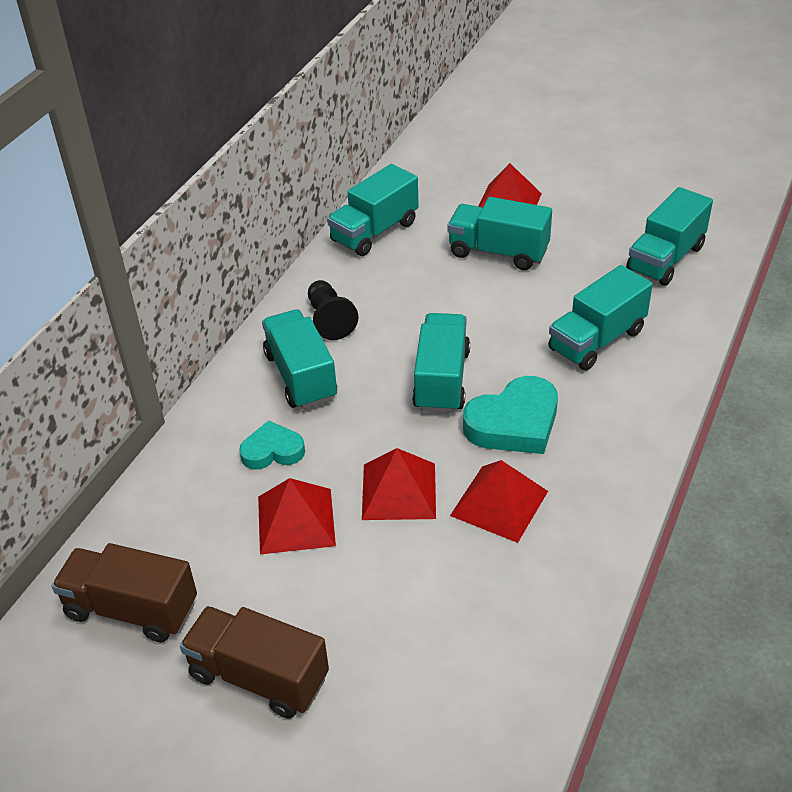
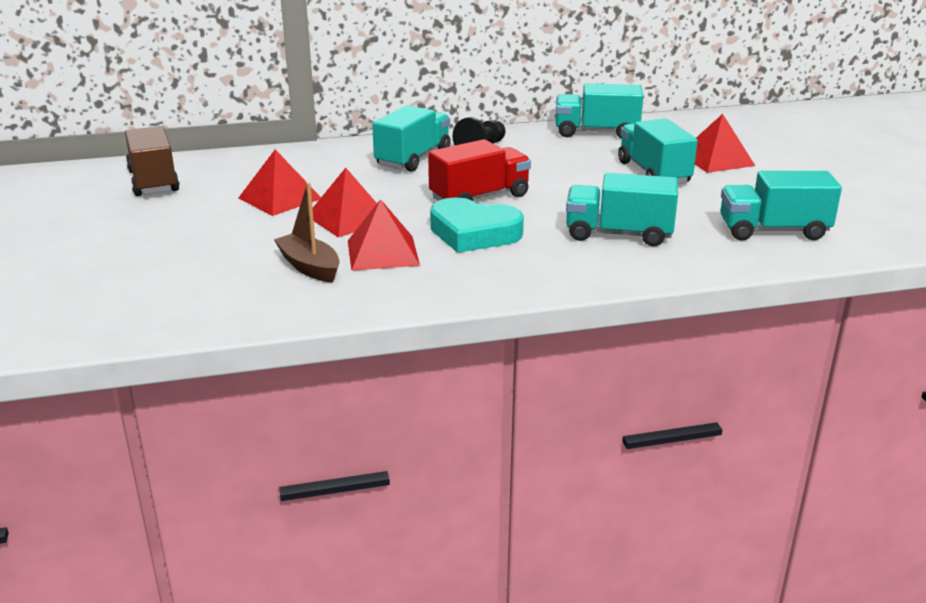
camera: 50 degrees right, 15 degrees down
(259, 677) = (136, 230): brown truck -> none
(272, 451) = (332, 173): turquoise heart -> none
(442, 380) = (479, 197): turquoise truck -> red truck
(484, 569) = (309, 267): none -> brown boat

